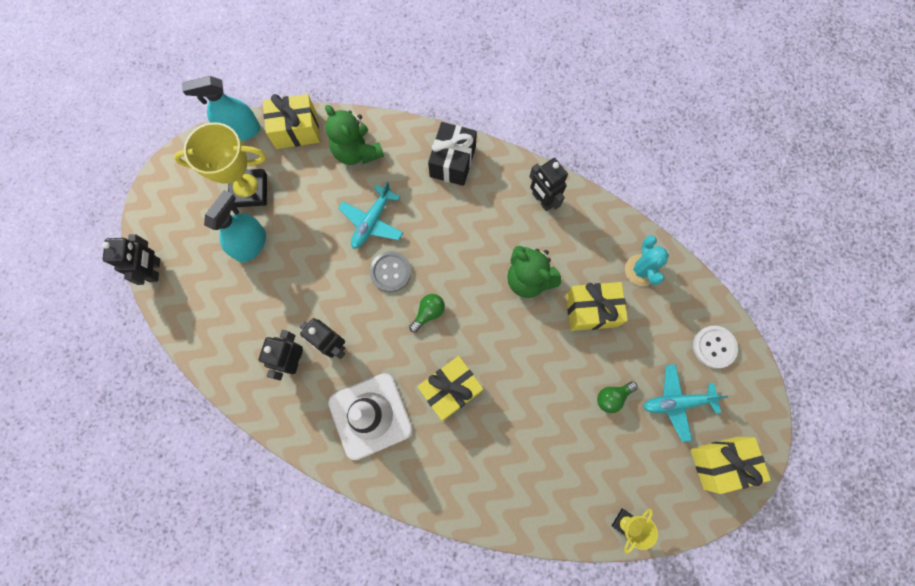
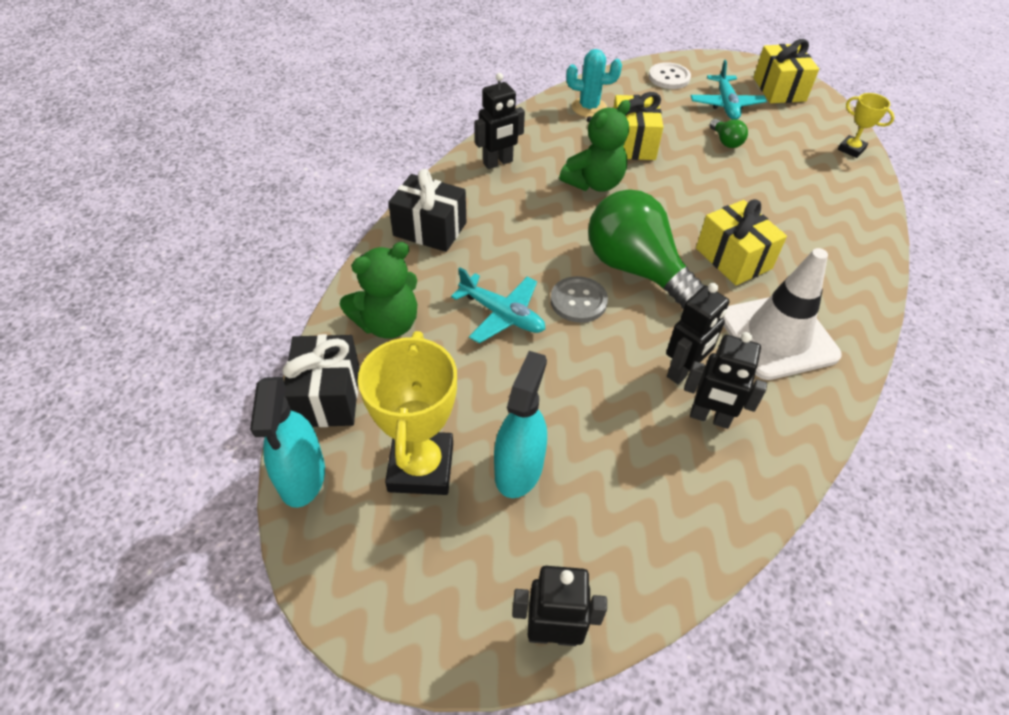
camera: 85 degrees left, 25 degrees down
(251, 244) = (519, 469): turquoise spray bottle -> turquoise spray bottle turned 75 degrees clockwise
(296, 130) = (327, 396): yellow gift -> black gift
(428, 313) = (636, 269): green light bulb -> green light bulb, size x2.40

